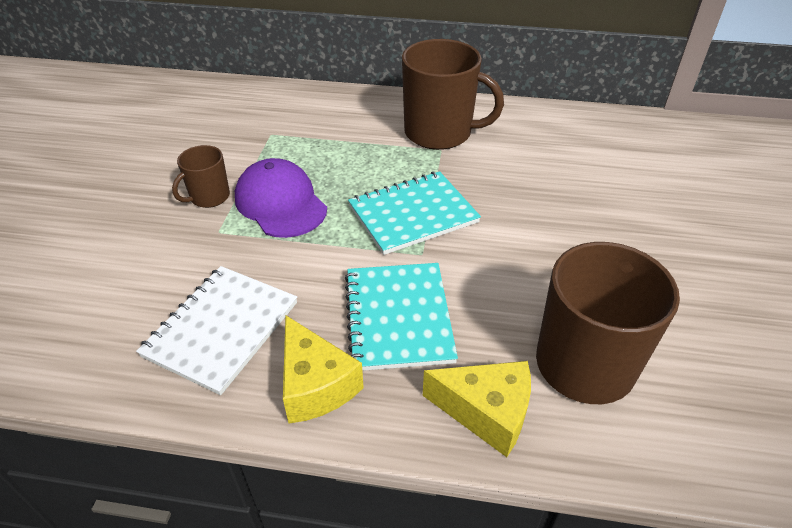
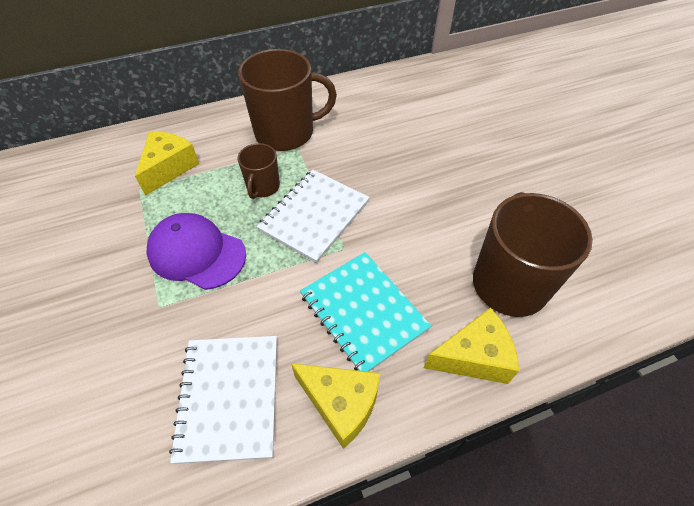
camera: 30 degrees left, 10 degrees up
(209, 197) = (124, 276): brown mug -> brown mug (263, 187)
(308, 127) = (169, 168): none -> yellow cheese
(413, 214) = (314, 216): turquoise notebook -> white notebook

